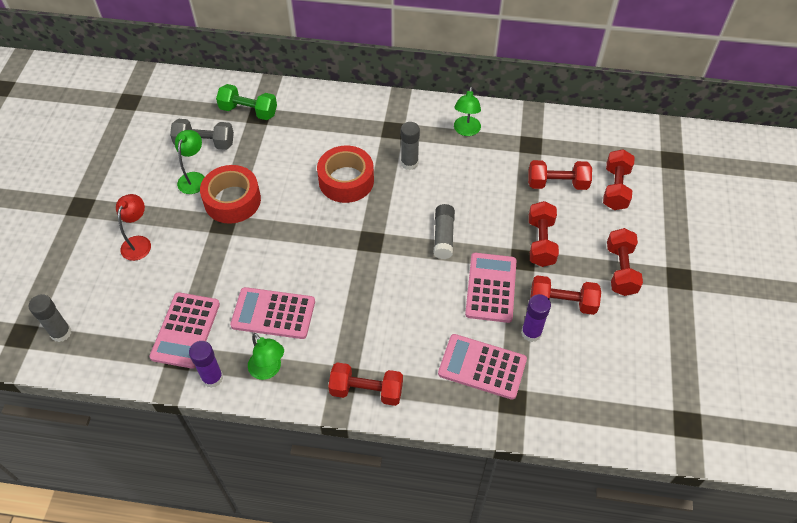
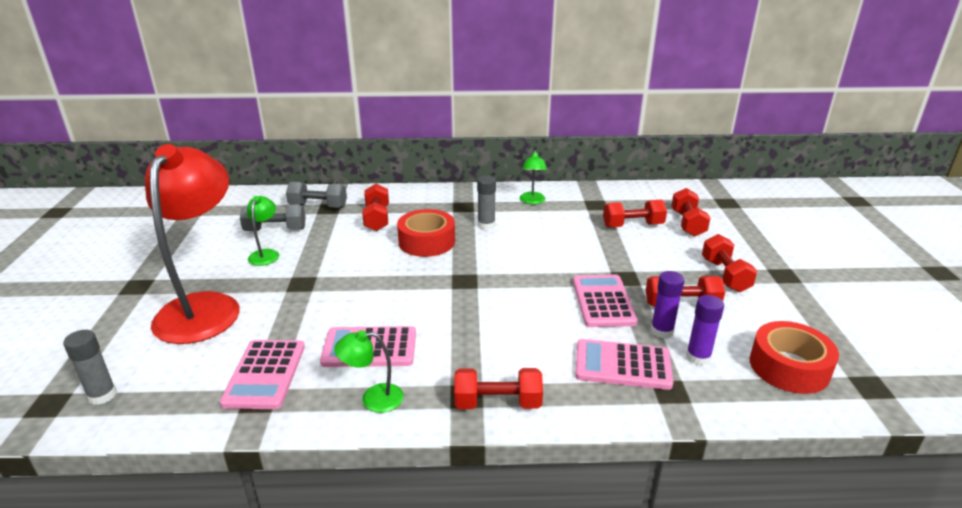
camera: 10 degrees left, 25 degrees down
(138, 242) = (205, 307): red lamp -> red lamp, size x2.37
(212, 378) = (303, 415): purple glue stick -> purple glue stick (698, 357)
(232, 200) = (309, 266): red tape -> red tape (789, 367)
(248, 111) = (318, 206): green dumbbell -> grey dumbbell
(268, 370) = (373, 398): green lamp -> green lamp turned 135 degrees clockwise
(443, 236) = (538, 270): grey glue stick -> none
(540, 242) = (637, 264): red dumbbell -> red dumbbell (377, 218)

